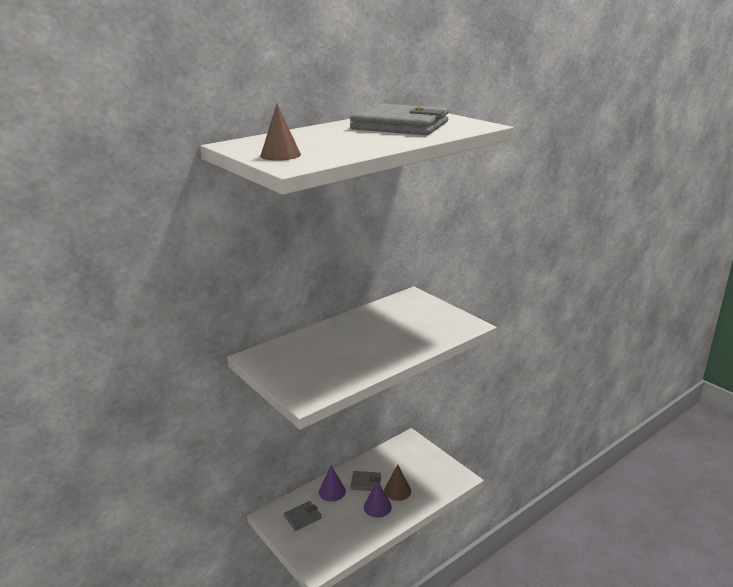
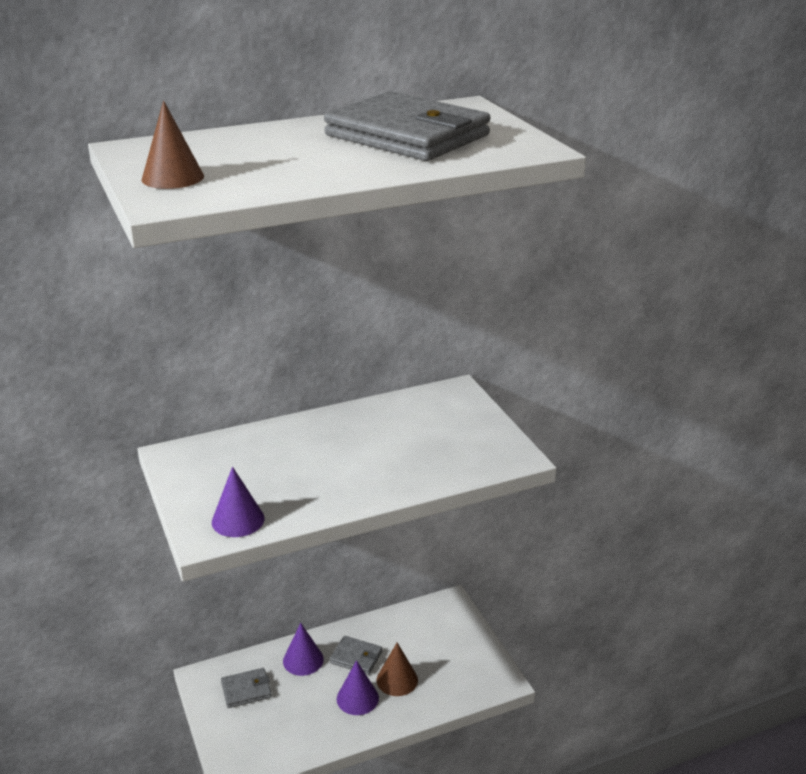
camera: 15 degrees right, 5 degrees up
(321, 386) = (238, 520): none -> purple cone

